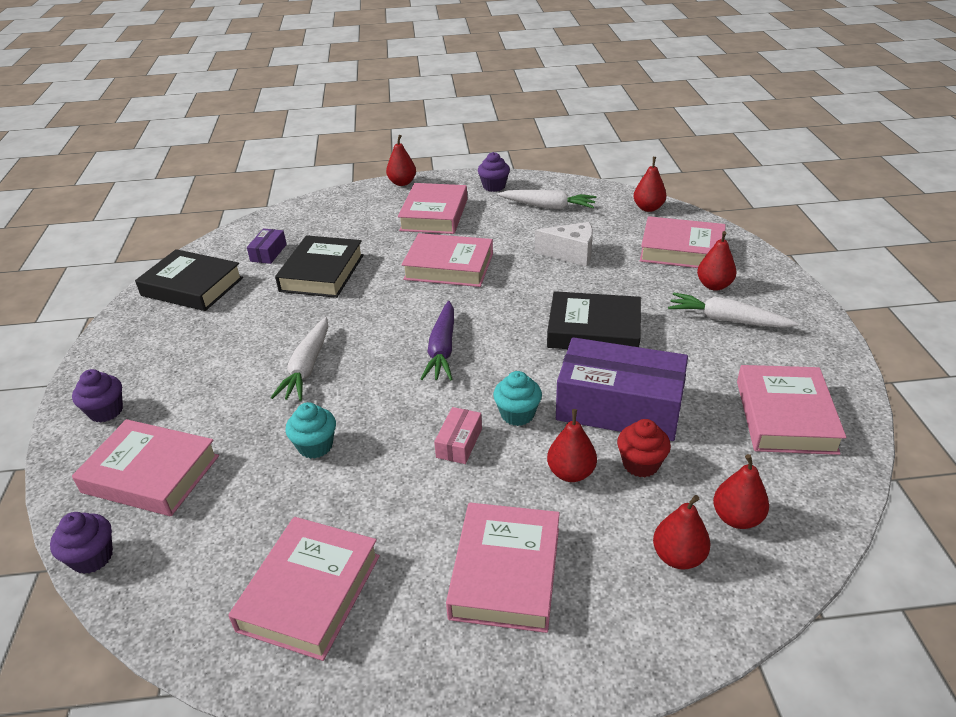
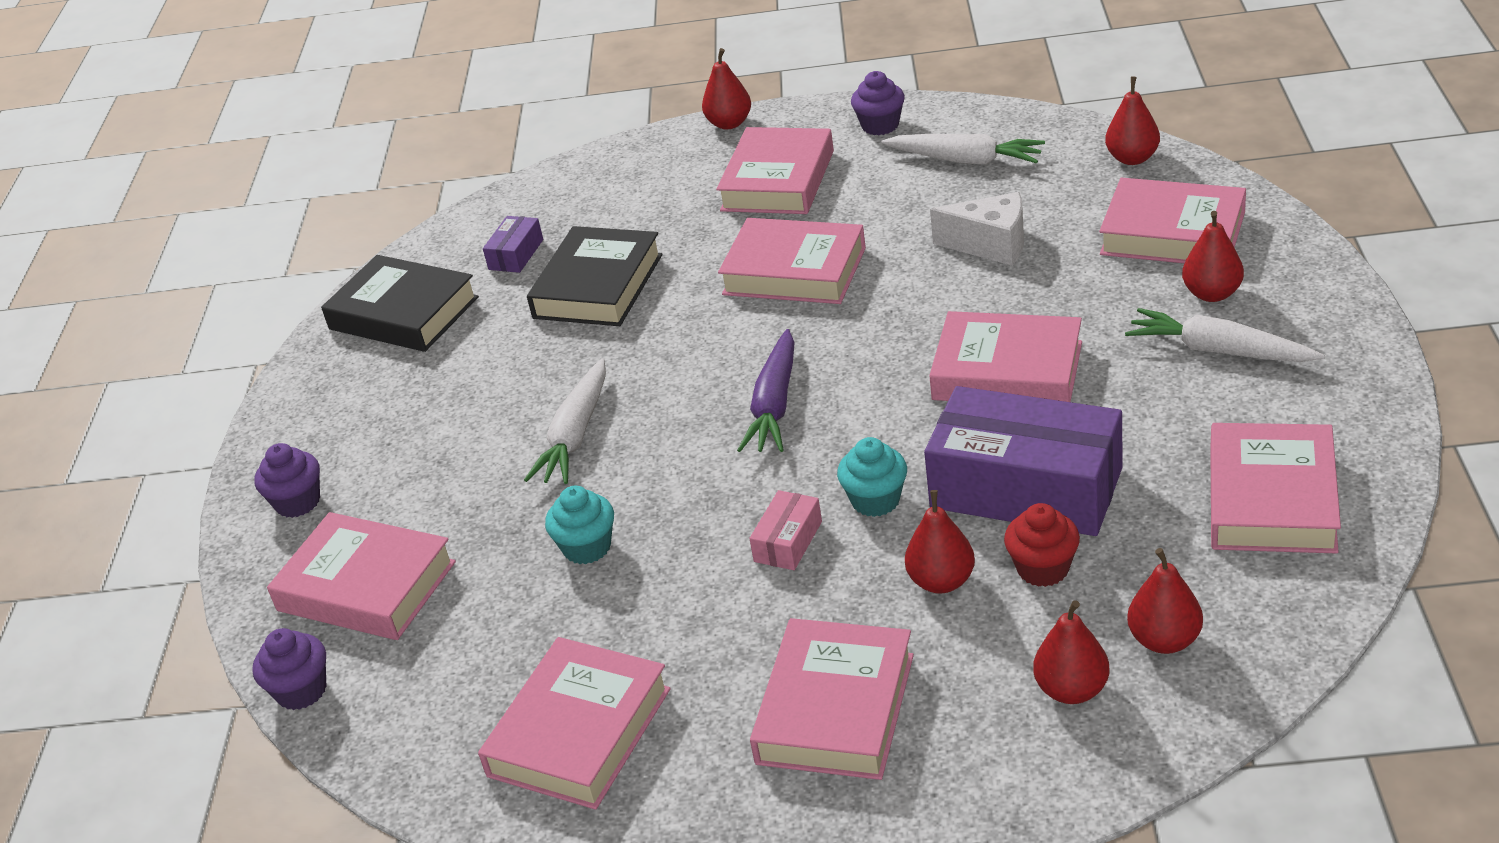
camera: 10 degrees right, 0 degrees up
(594, 330) = (1007, 371): black book -> pink book

